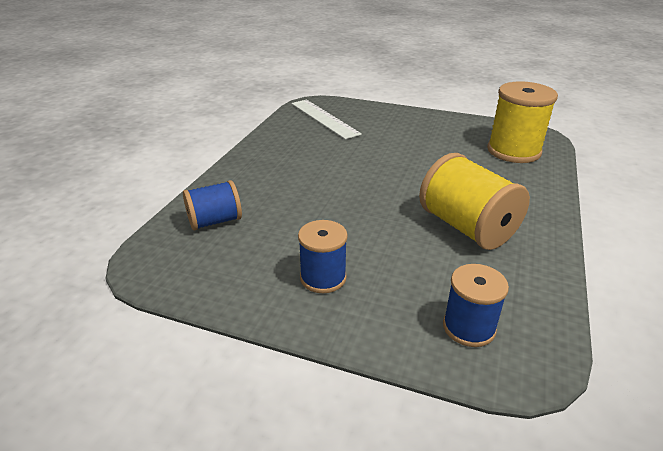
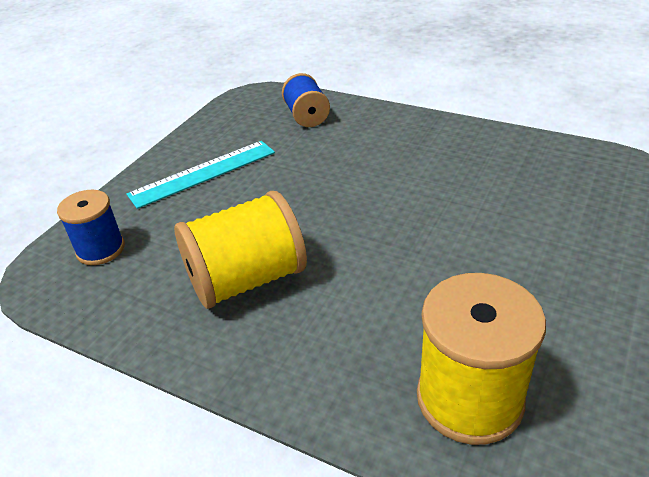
camera: 100 degrees right, 5 degrees up
(323, 278) = (203, 173): blue spool -> turquoise ruler
(324, 118) = (571, 179): white ruler -> none

